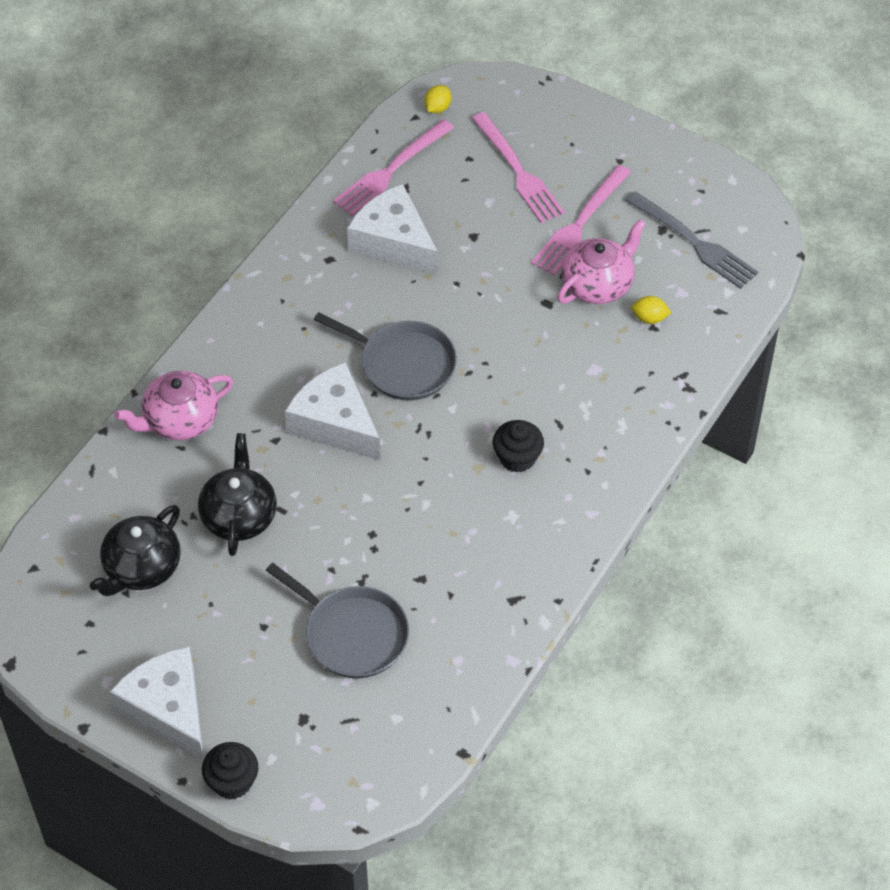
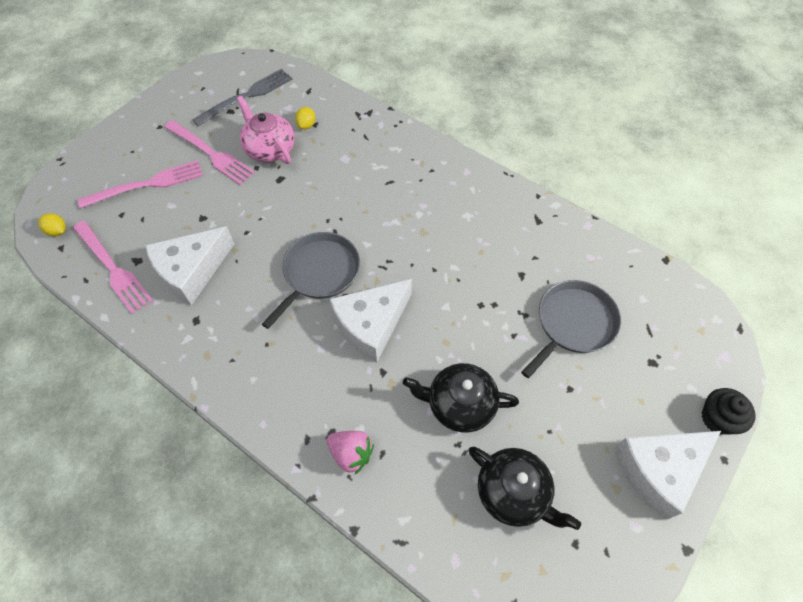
camera: 85 degrees left, 5 degrees up
(180, 420) = (351, 454): pink teapot -> pink strawberry
(517, 457) = (416, 208): black cupcake -> none

